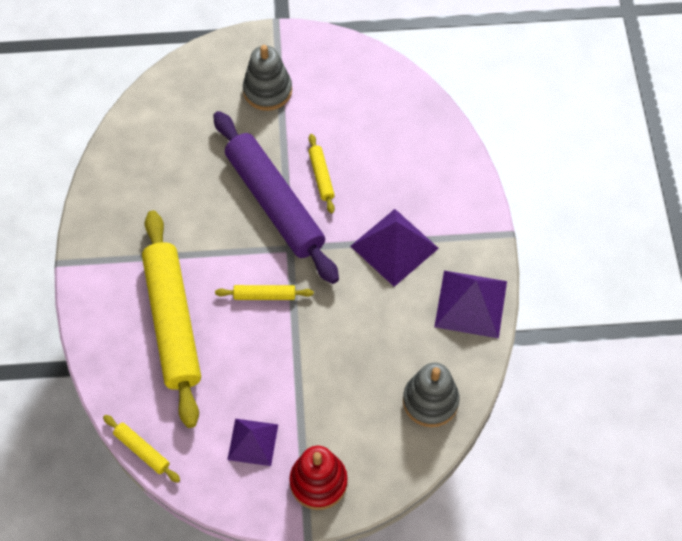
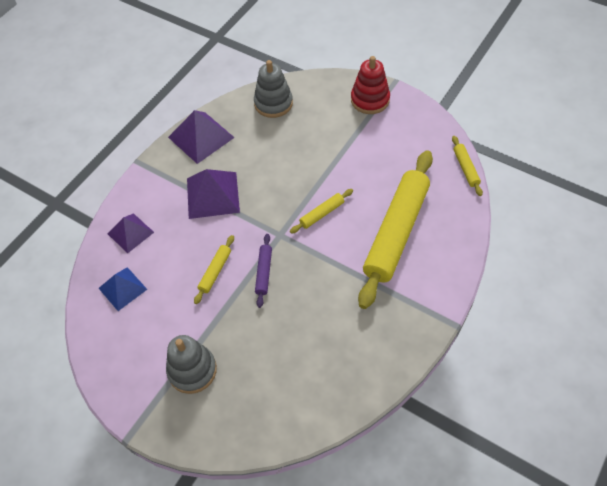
camera: 140 degrees left, 5 degrees down
(252, 442) = (393, 137): purple pyramid -> purple pyramid (130, 233)
(264, 295) = (322, 214): yellow rolling pin -> yellow rolling pin turned 75 degrees counterclockwise
(275, 203) = (264, 272): purple rolling pin -> purple rolling pin, size x0.42
(391, 113) = (122, 288): none -> blue pyramid

